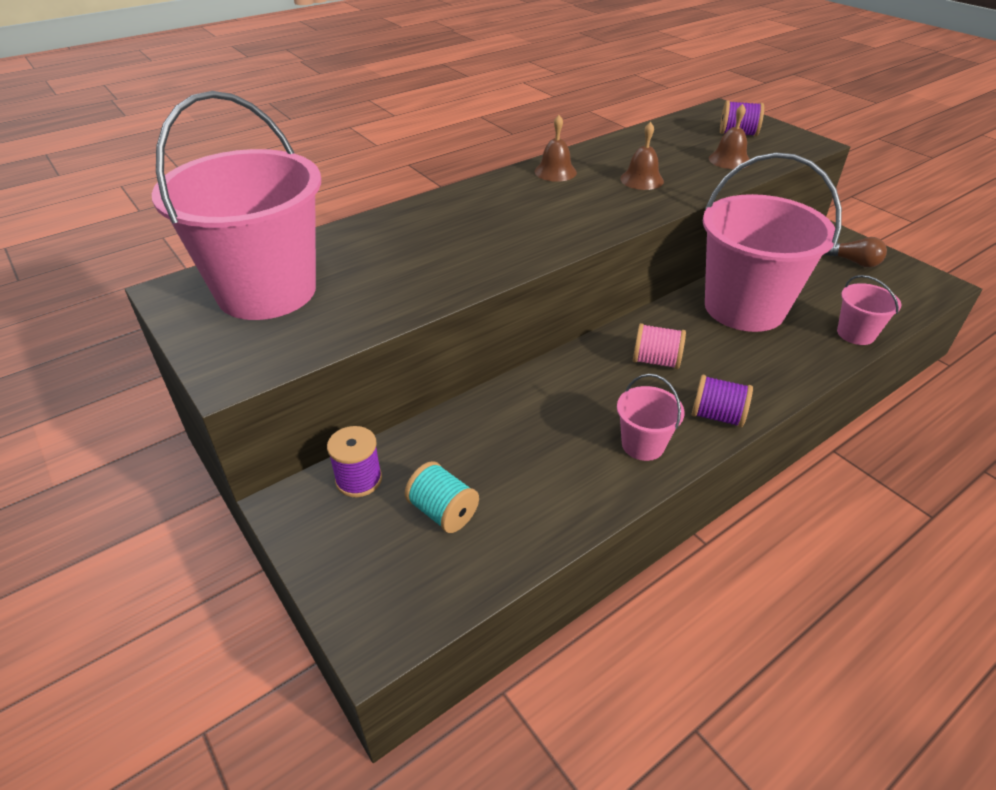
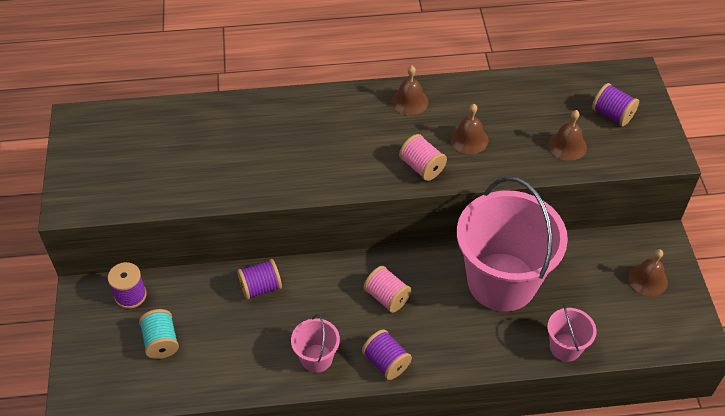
camera: 30 degrees right, 10 degrees up
(267, 291) = (128, 144): pink bucket -> none
(515, 406) = (260, 287): none -> purple spool
(623, 210) = (422, 167): none -> pink spool
(854, 262) = (648, 279): brown light bulb -> brown bell

